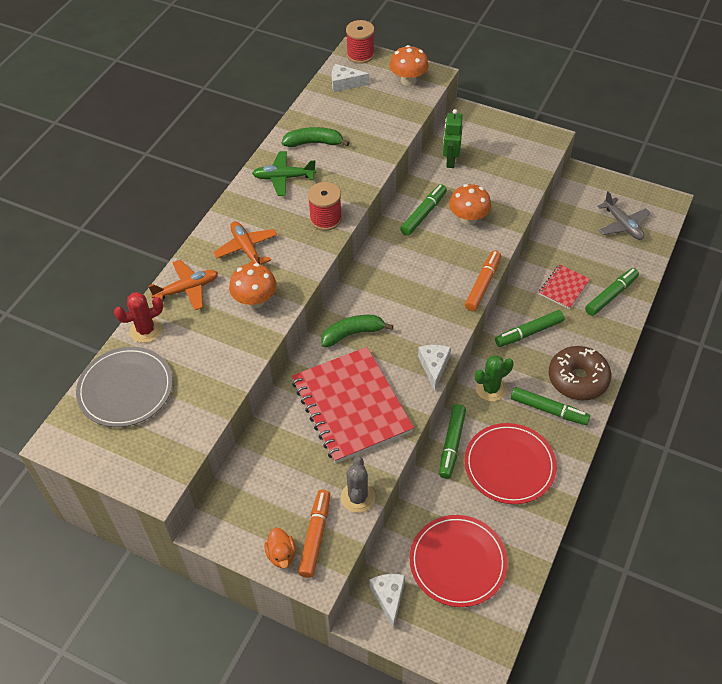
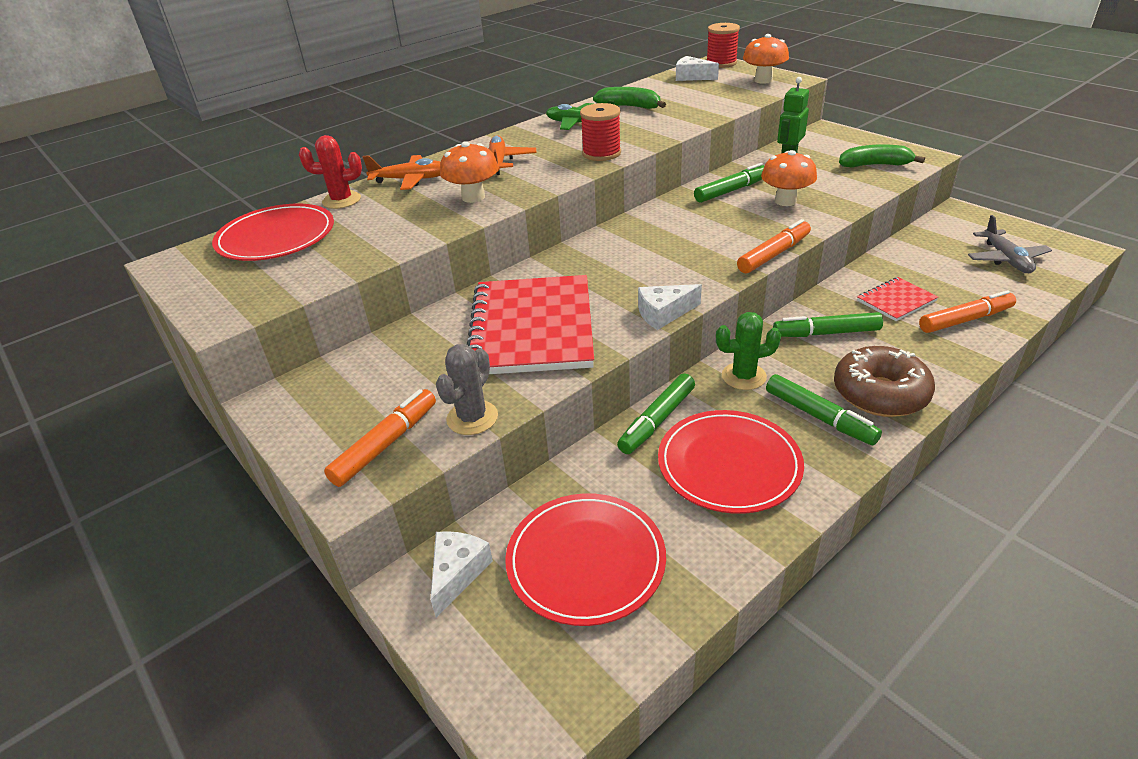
camera: 25 degrees right, 15 degrees down
(125, 389) = (276, 237): grey plate -> red plate
(281, 554) = (327, 452): orange duck -> none
(352, 334) = (581, 267): green banana -> green banana (874, 165)
(434, 367) = (663, 313): white cheese -> white cheese turned 135 degrees counterclockwise
(611, 295) = (965, 320): green marker -> orange marker

